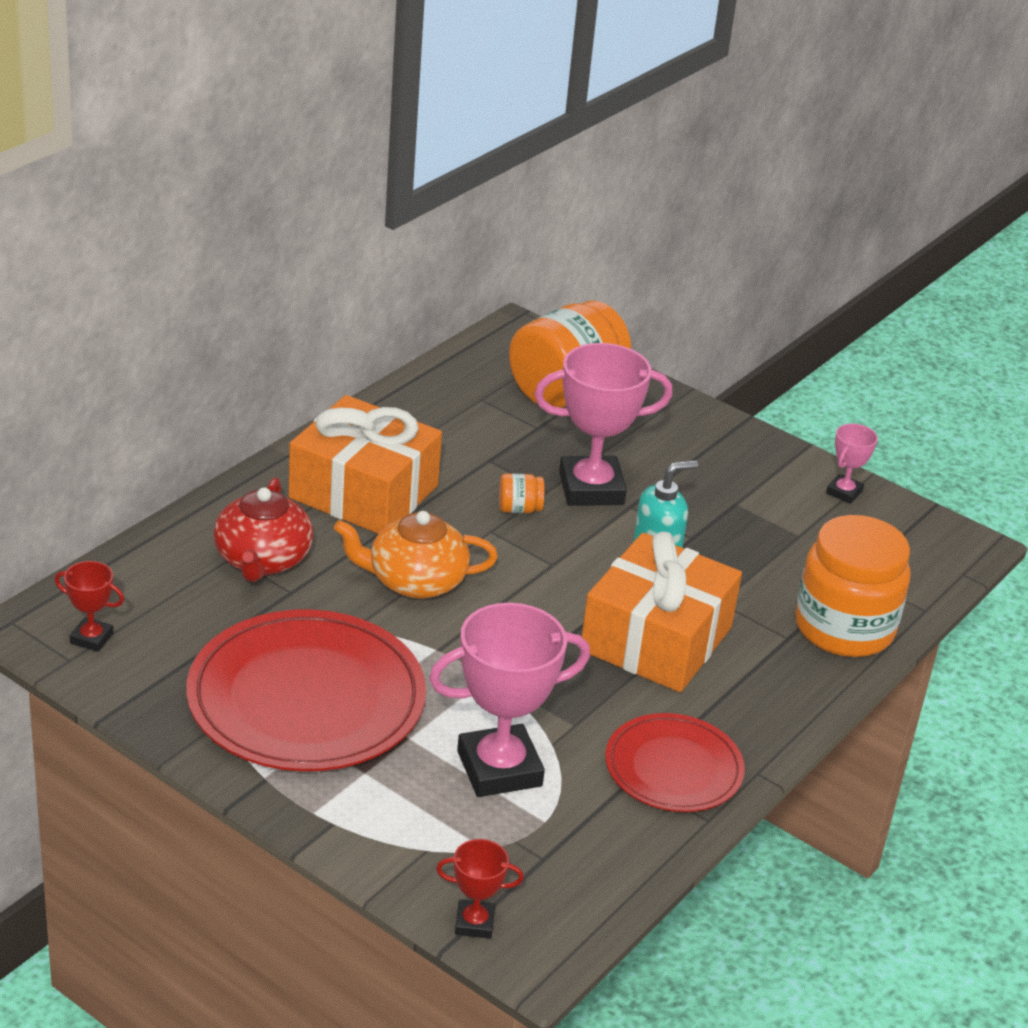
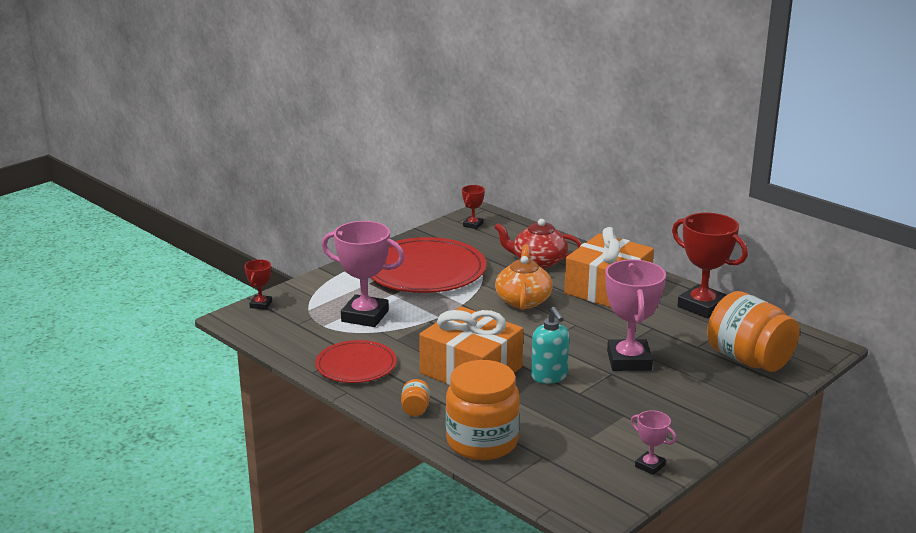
camera: 100 degrees right, 10 degrees down
(414, 410) = (702, 306): none -> red trophy
(499, 768) = (365, 316): pink trophy -> pink trophy turned 60 degrees counterclockwise
(519, 509) = (600, 335): orange jar -> orange jar (415, 409)

